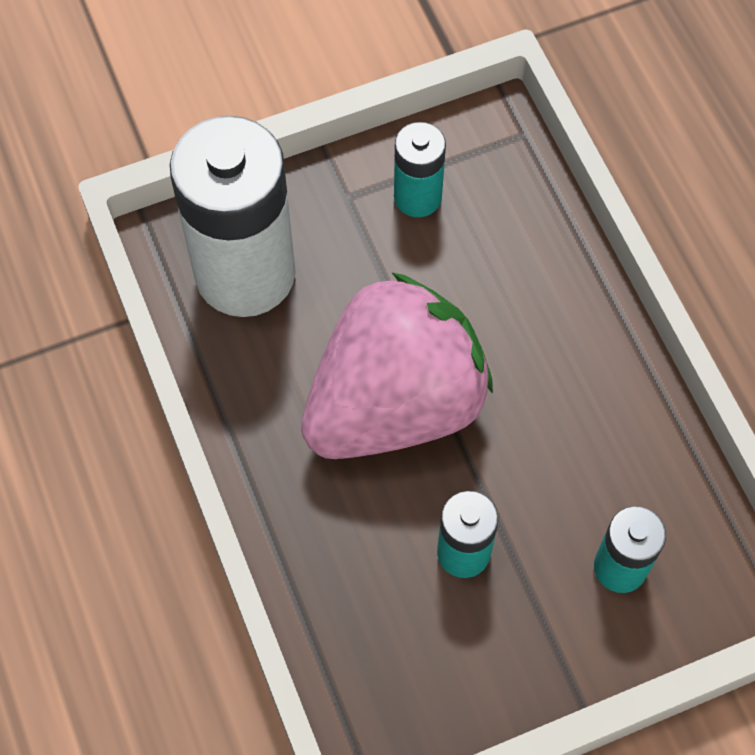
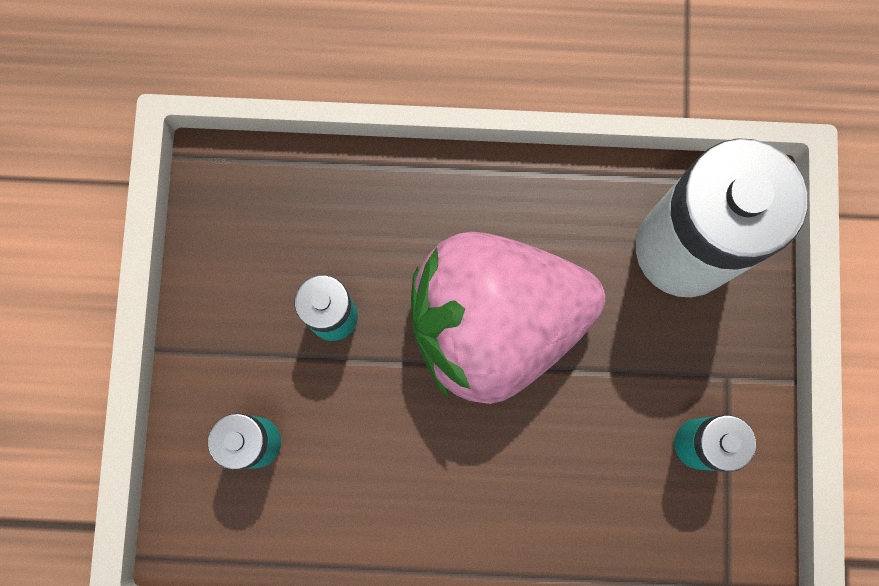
camera: 115 degrees right, 15 degrees up
(395, 404) = (495, 323): pink strawberry -> pink strawberry turned 90 degrees clockwise

